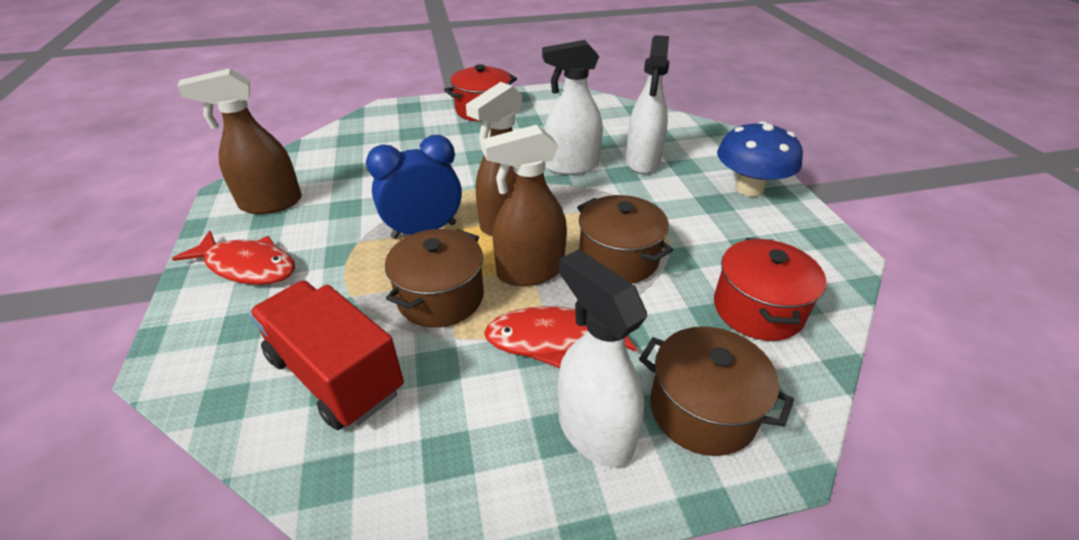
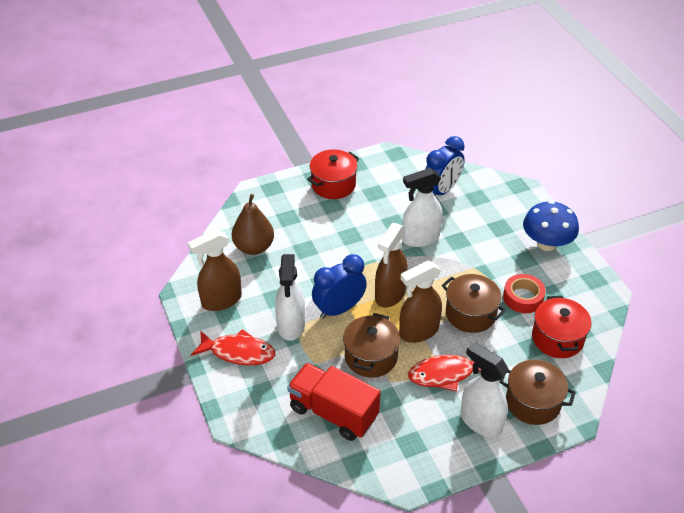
camera: 10 degrees left, 5 degrees up
(352, 155) = (254, 247): none -> brown pear
(614, 125) = (441, 191): none -> blue clock
(642, 162) = (470, 227): white spray bottle -> white spray bottle (291, 325)
(705, 247) = (523, 298): none -> red tape

